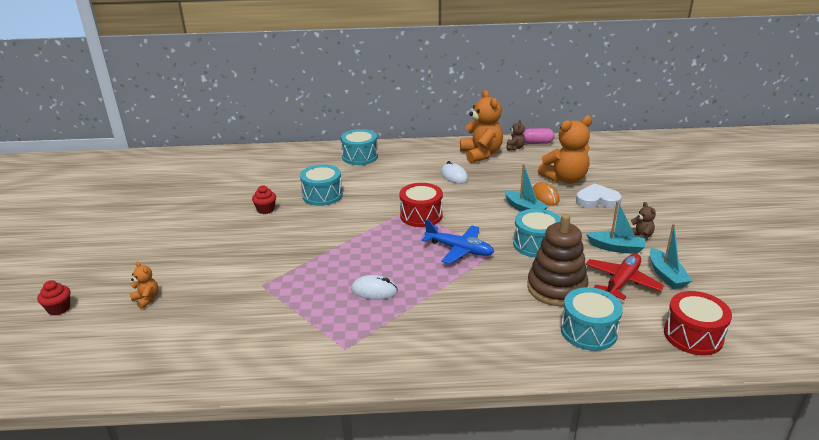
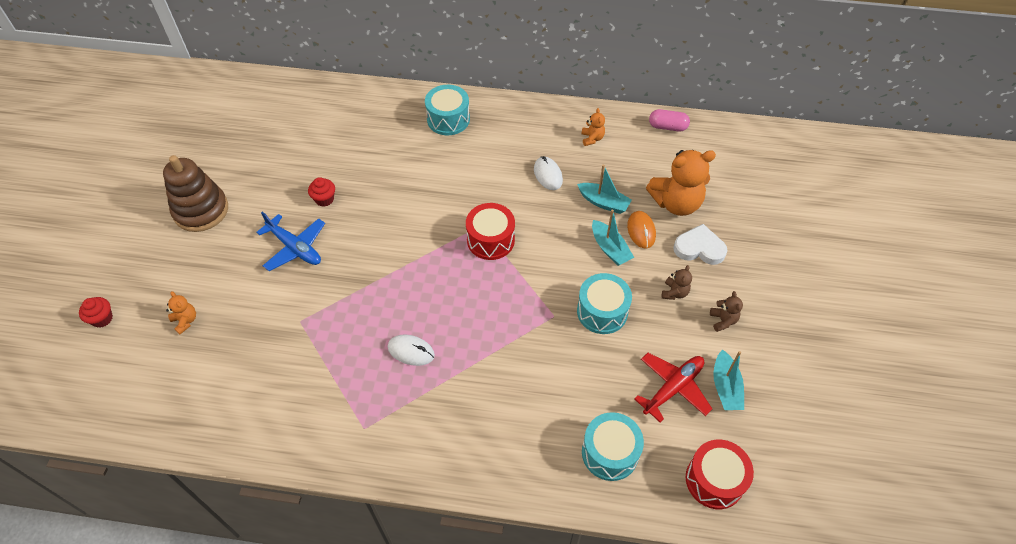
camera: 10 degrees right, 25 degrees up
(322, 195) = (390, 185): turquoise drum -> none
(459, 250) = (516, 304): blue plane -> blue plane (295, 248)
(481, 154) = (592, 138): orange teddy bear -> orange teddy bear, size x0.46
(515, 148) = (637, 132): brown teddy bear -> brown teddy bear (674, 292)
(556, 288) = (600, 384): brown stacking toy -> brown stacking toy (201, 210)
(616, 248) = (688, 333): turquoise boat -> turquoise boat (603, 202)

